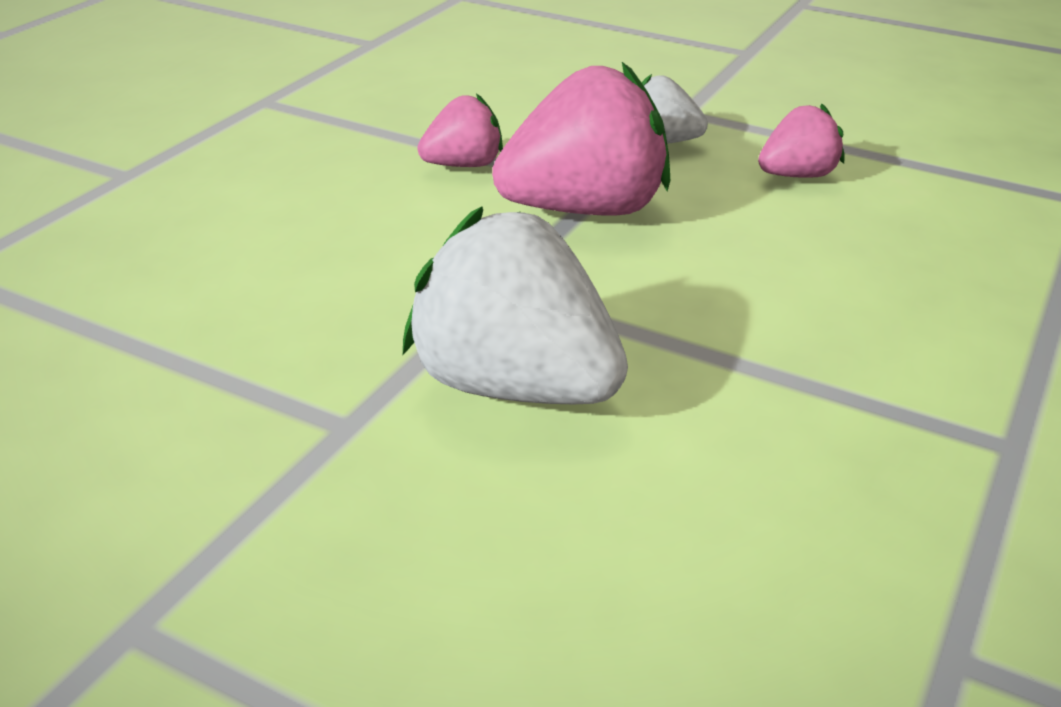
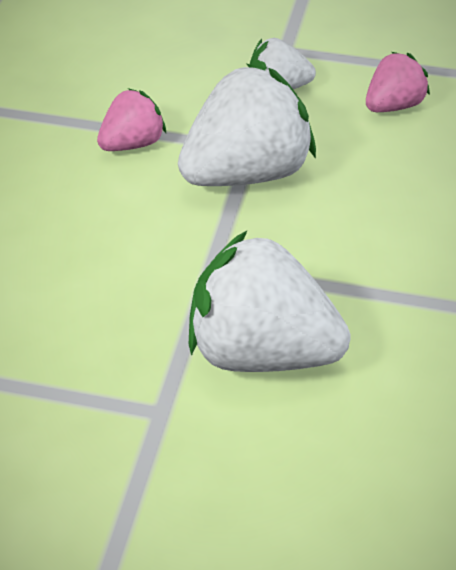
camera: 15 degrees left, 10 degrees up
(585, 210) = (247, 174): pink strawberry -> white strawberry

